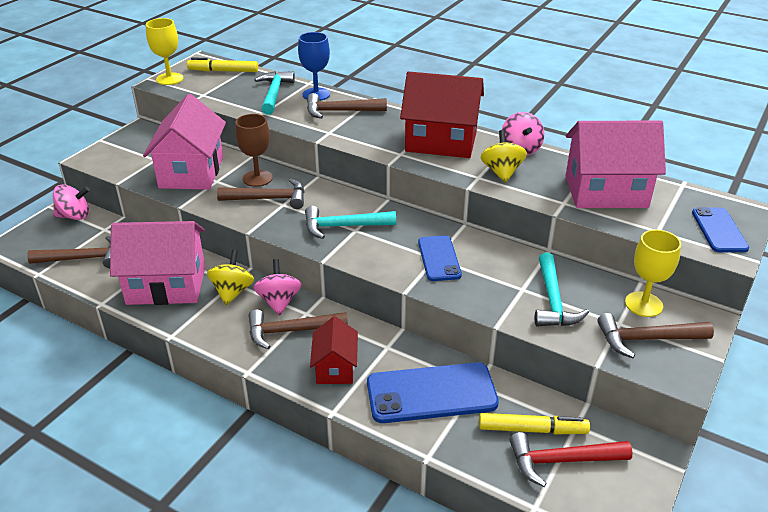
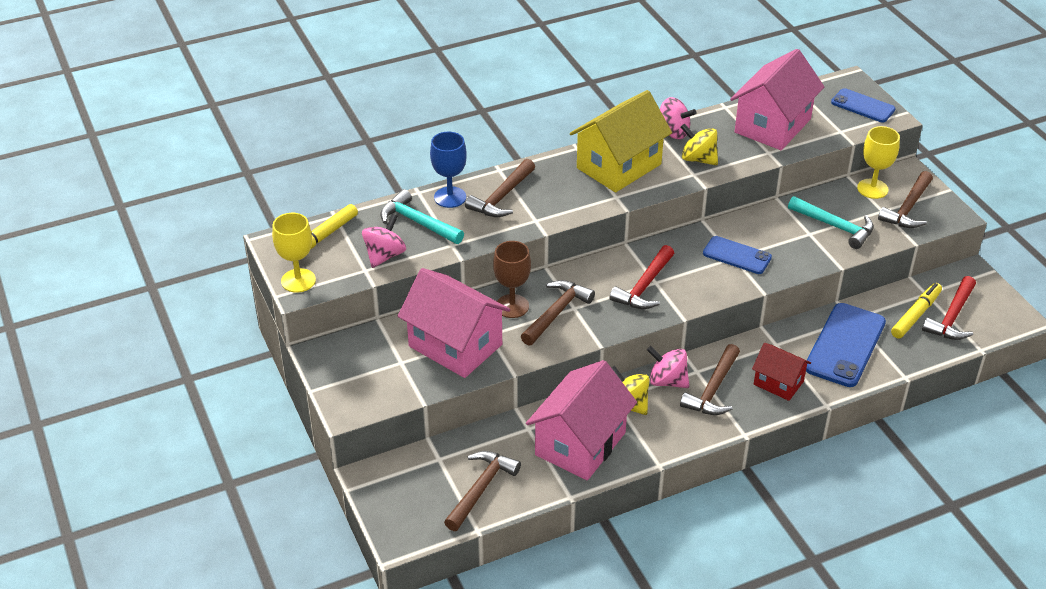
camera: 55 degrees left, 5 degrees up
(74, 216) = (390, 474): pink spinning top -> pink spinning top (385, 255)
(343, 226) = (644, 286): turquoise hammer -> red hammer
(441, 142) = (618, 166): red house -> yellow house

